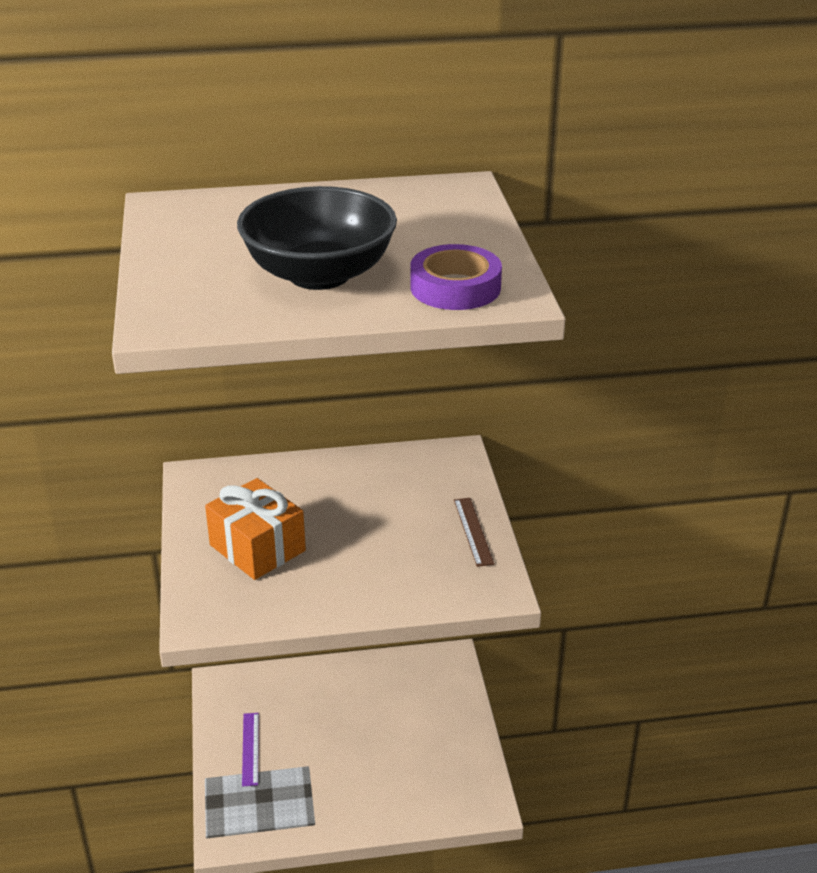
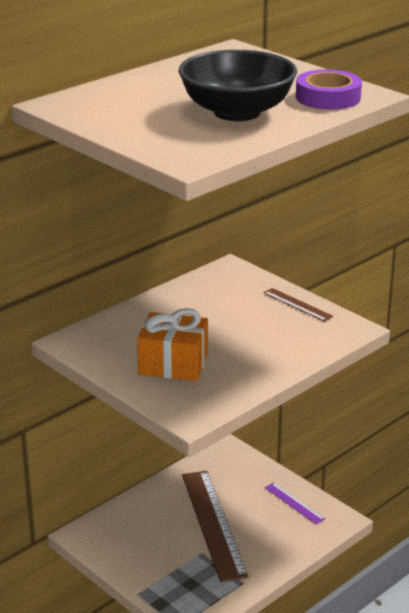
camera: 35 degrees left, 5 degrees down
(250, 748) = (149, 562): purple ruler -> purple ruler (294, 503)
(351, 738) = (213, 523): none -> brown ruler

